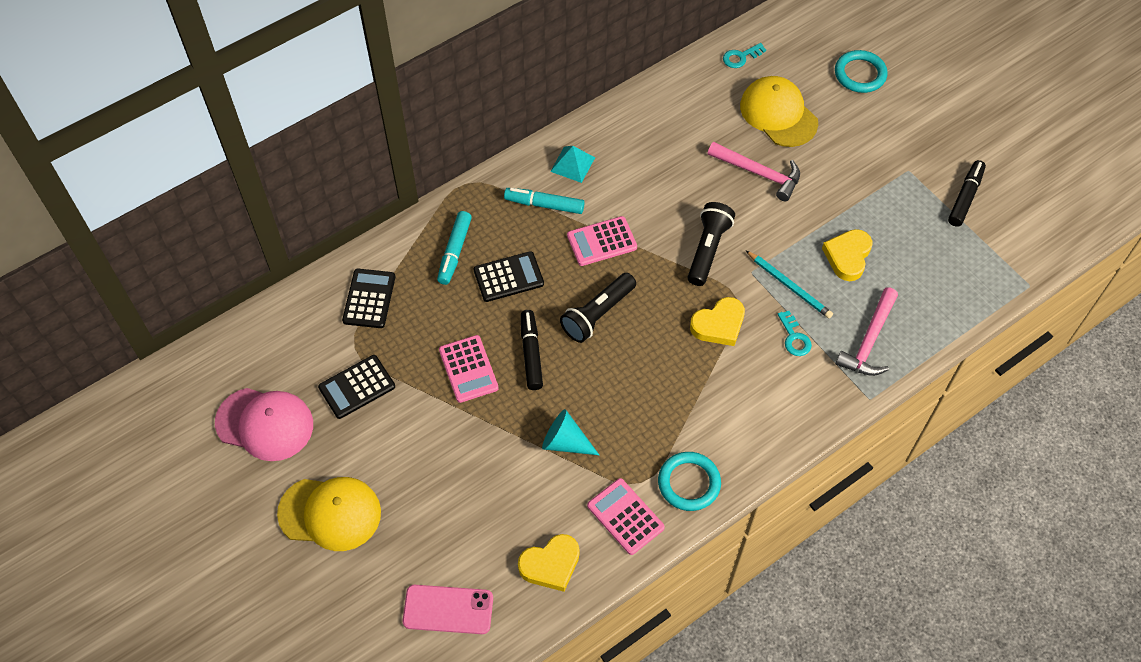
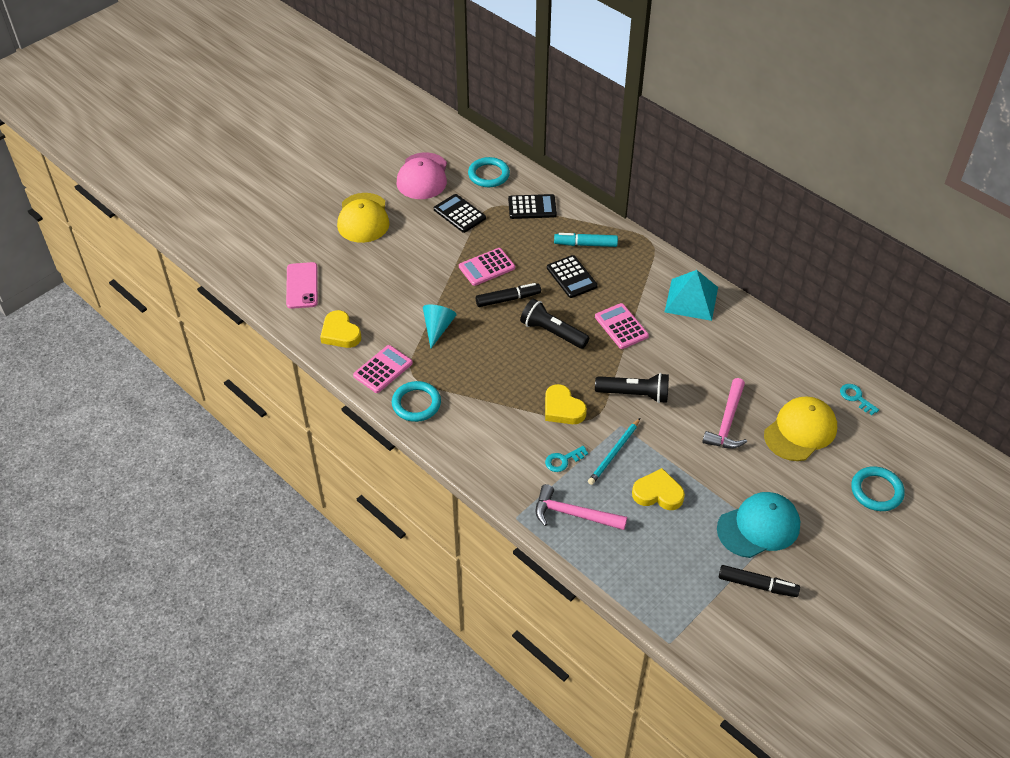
camera: 80 degrees right, 10 degrees down
(288, 340) = (488, 175): none -> turquoise ring
(544, 204) = (645, 288): turquoise marker -> none
(572, 164) = (691, 299): turquoise pyramid -> turquoise pyramid, size x1.65
(896, 179) = (758, 527): none -> turquoise cap

